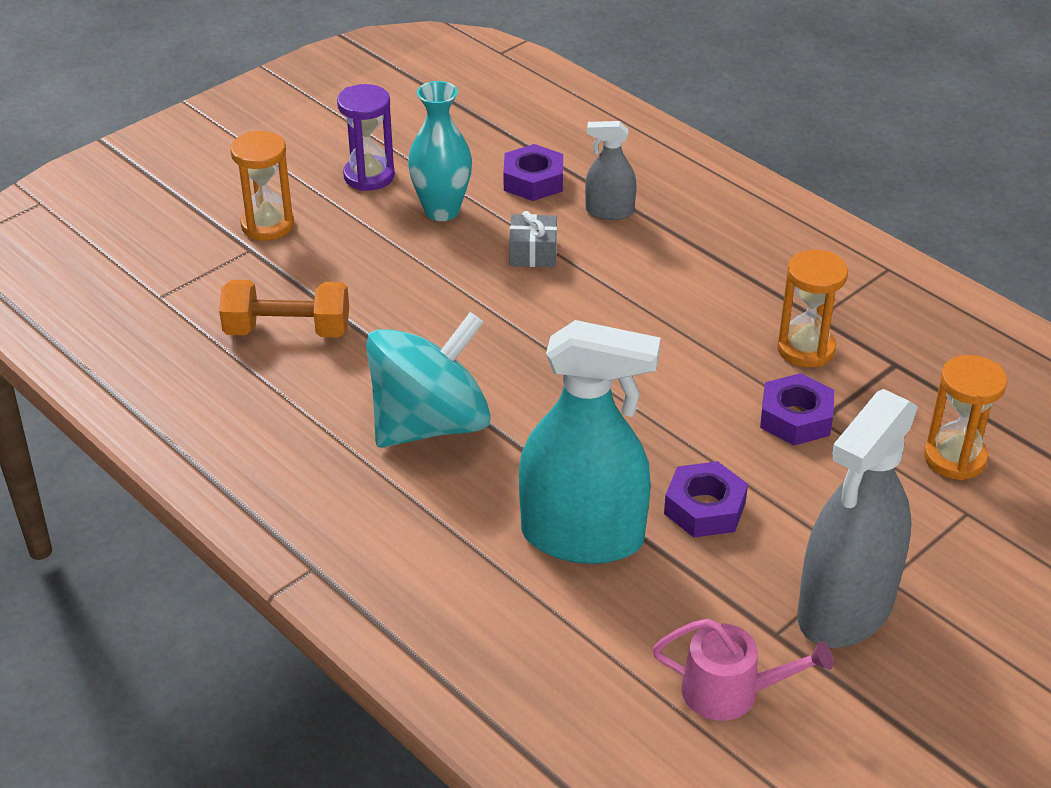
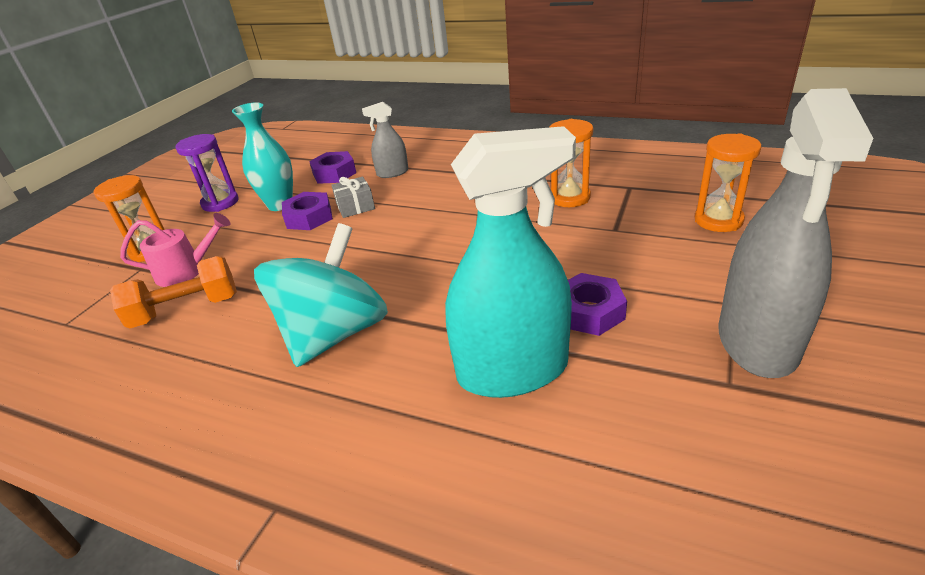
camera: 20 degrees left, 5 degrees down
(730, 692) = (745, 454): pink watering can -> pink watering can (186, 271)
(796, 418) = (598, 234): purple nut -> purple nut (309, 217)

